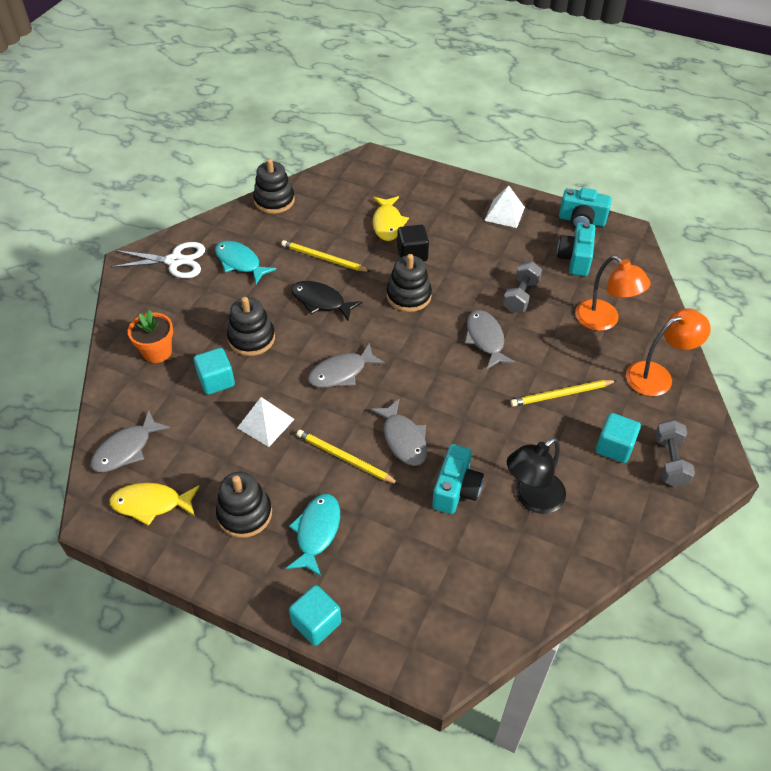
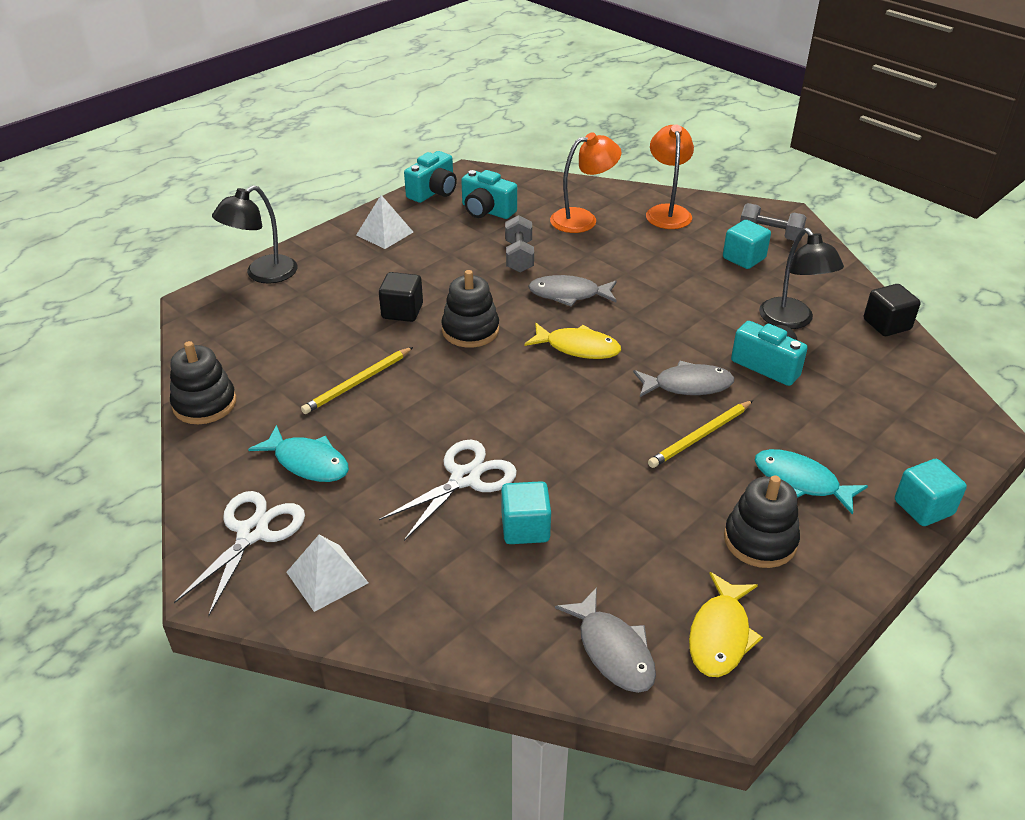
camera: 70 degrees left, 10 degrees down
(157, 352) = (436, 585): orange flower pot -> none
(240, 262) = (308, 462): turquoise fish -> turquoise fish turned 120 degrees counterclockwise
(251, 338) = (465, 478): black stacking toy -> white scissors
(265, 423) = (621, 493): white pyramid -> white pyramid (327, 577)
(321, 301) = (435, 401): black fish -> none
(341, 372) = (566, 410): grey fish -> none
(388, 224) = (334, 317): yellow fish -> yellow fish (578, 347)
(417, 174) = (263, 274): none -> black lamp
(520, 296) = (519, 256): grey dumbbell -> grey dumbbell turned 45 degrees clockwise
(561, 394) = (667, 269): yellow pencil -> none
(568, 577) = (886, 324): none -> black cube

